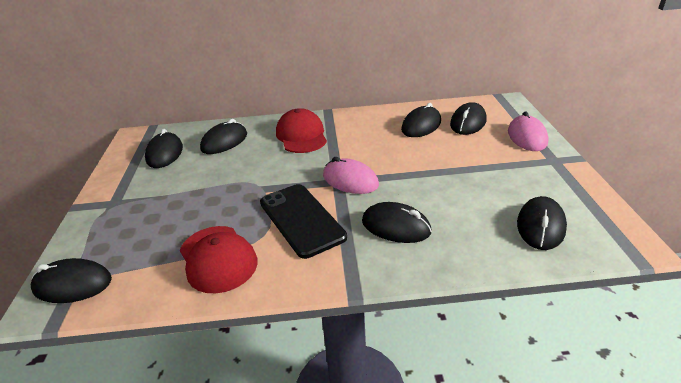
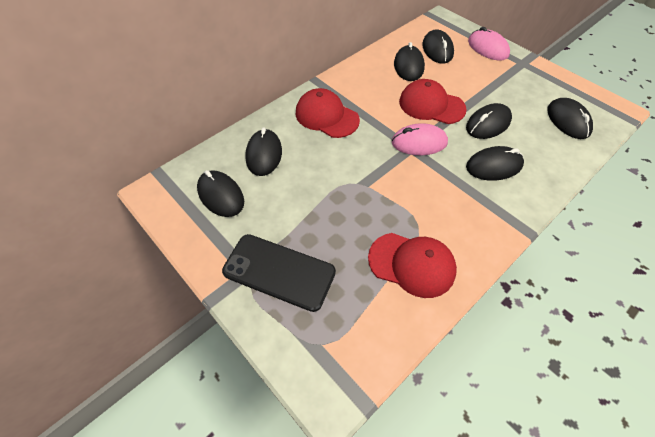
camera: 40 degrees left, 20 degrees up
(73, 284) = (329, 363): black mouse -> black mouse (488, 124)
(301, 219) = (427, 195): black phone -> black phone (279, 271)
(401, 159) = (431, 105): none -> red cap

